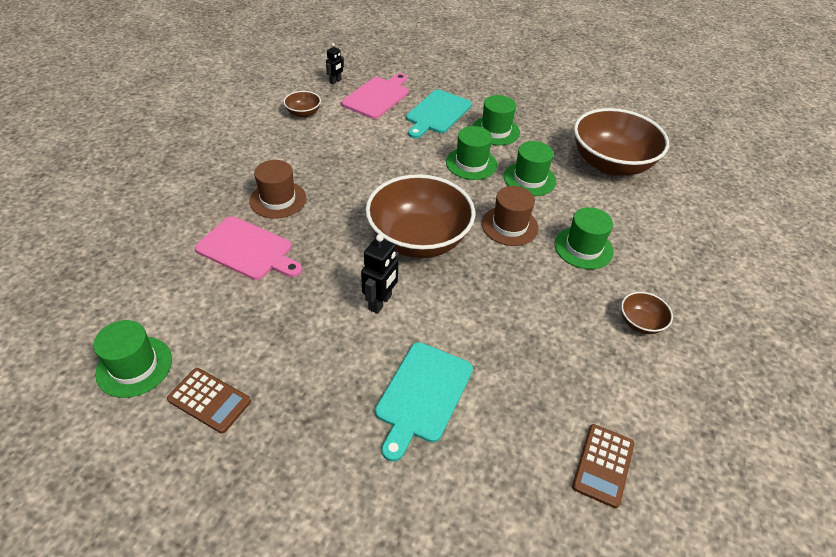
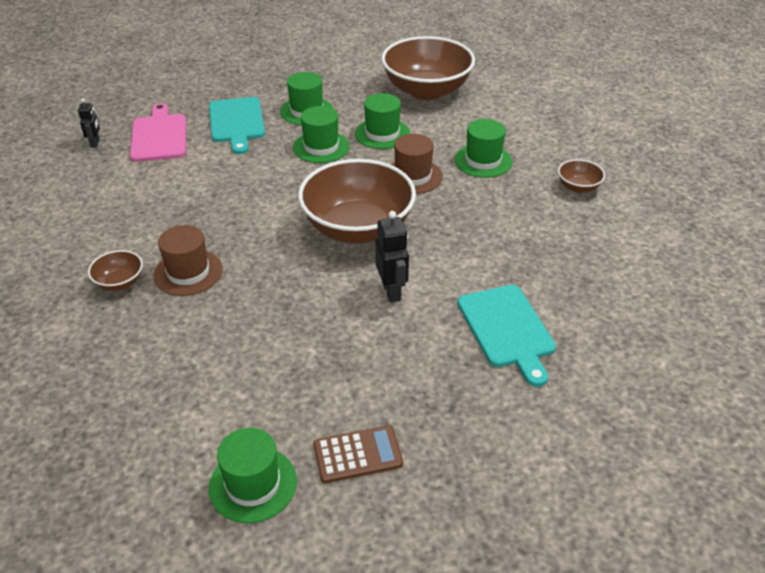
camera: 40 degrees left, 5 degrees down
(248, 250) = (220, 328): pink cutting board -> none
(303, 113) = (103, 188): brown bowl -> brown bowl (120, 282)
(603, 465) = (663, 287): brown calculator -> none

